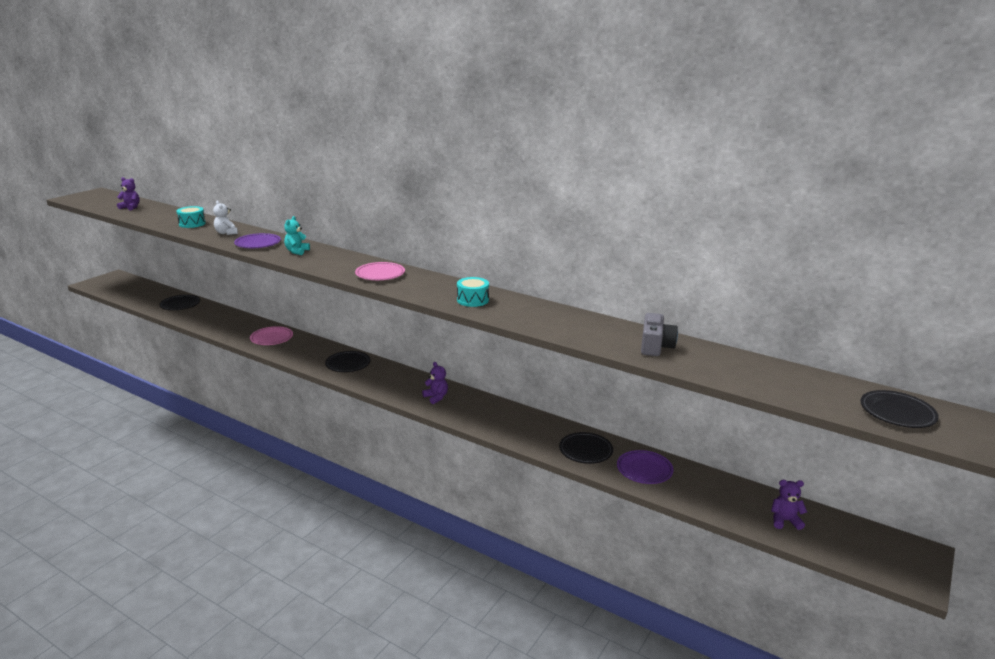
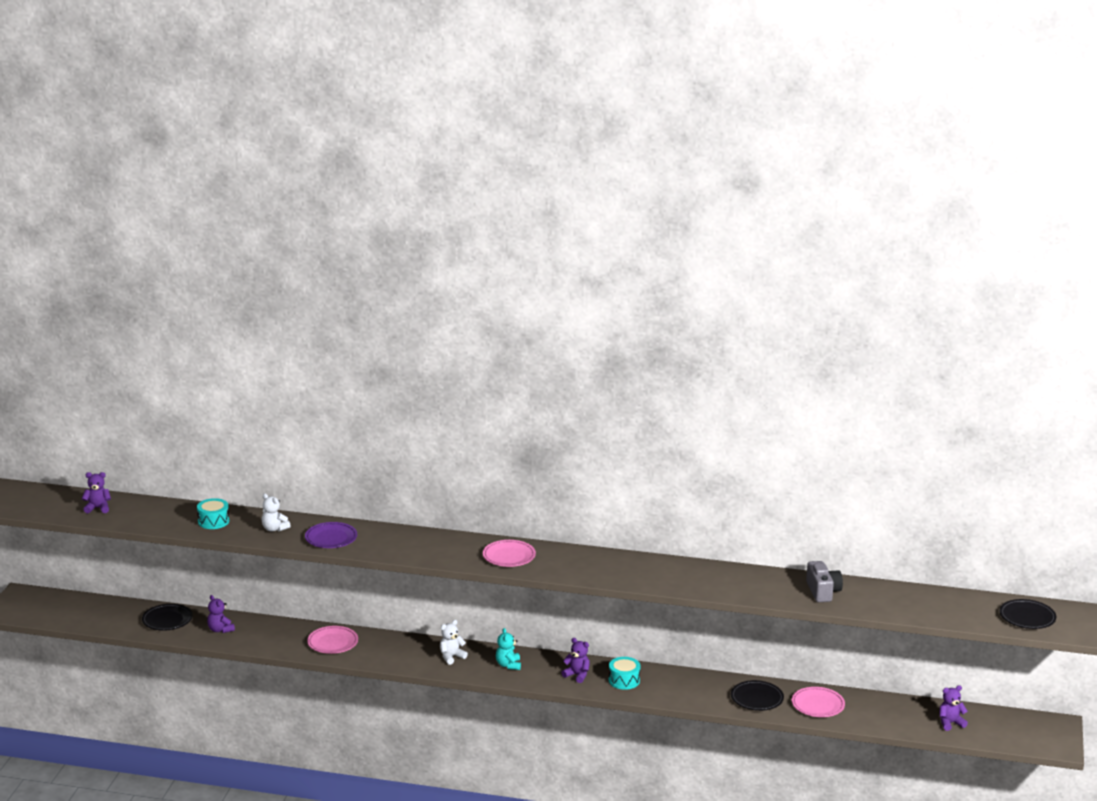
camera: 20 degrees left, 0 degrees up
(206, 316) = (220, 630): none -> purple teddy bear
(297, 251) = (387, 541): turquoise teddy bear -> turquoise teddy bear (508, 665)
(348, 364) = (451, 657): black plate -> white teddy bear
(472, 300) = (628, 571): turquoise drum -> turquoise drum (624, 680)
(644, 470) = (818, 705): purple plate -> pink plate

